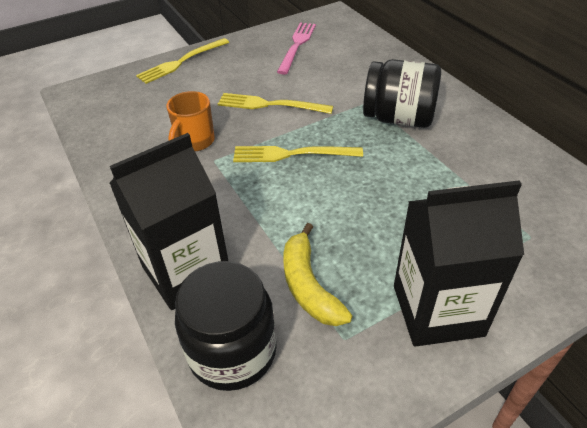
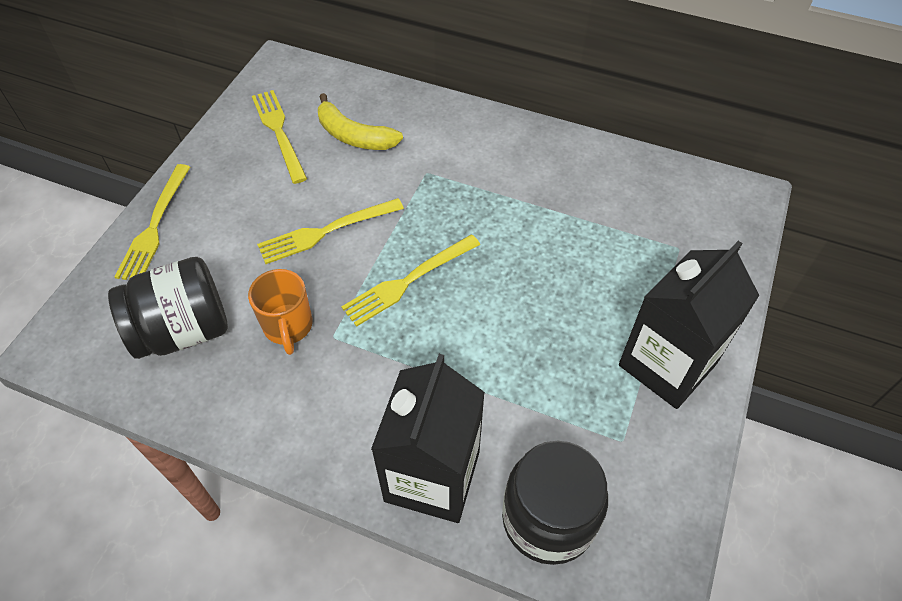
camera: 40 degrees left, 10 degrees up
(297, 45) = (278, 131): pink fork -> yellow fork
(309, 285) = (552, 412): yellow banana -> yellow banana (354, 135)
(398, 118) = (473, 179): black jar -> black jar (183, 330)

